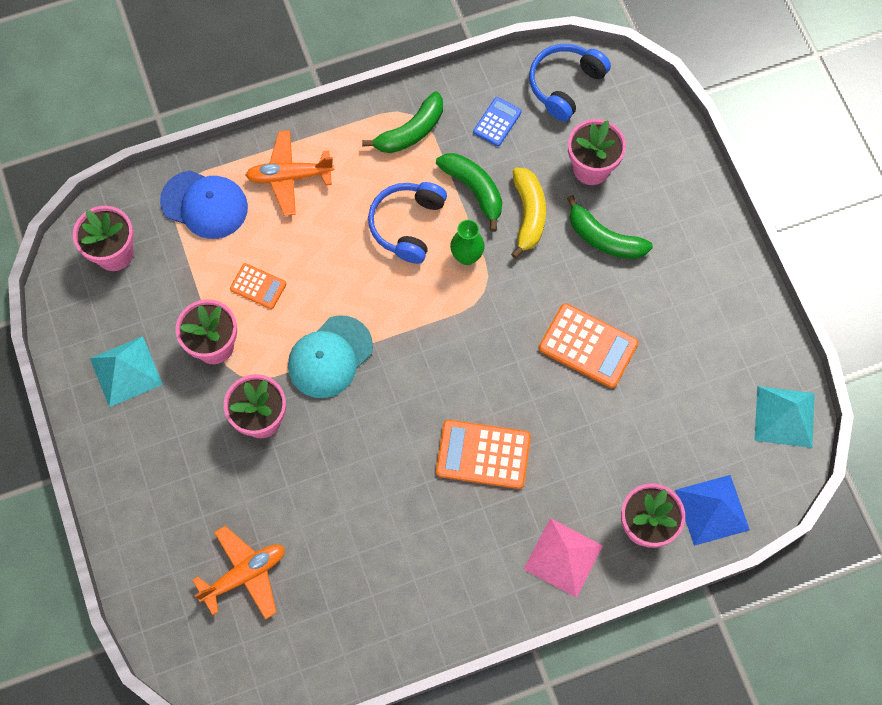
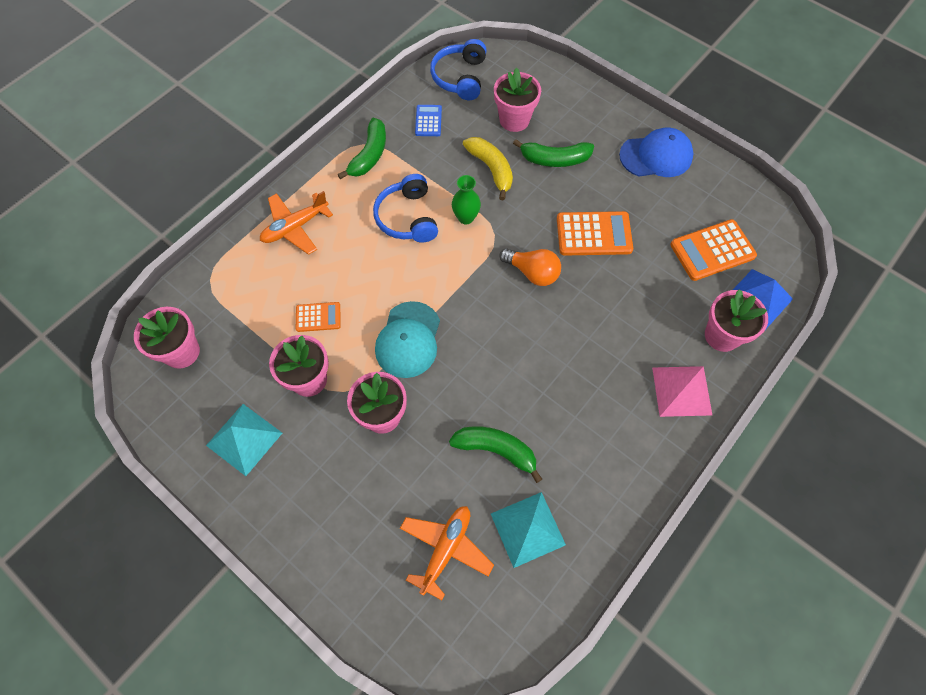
camera: 30 degrees left, 5 degrees down
(204, 204) = (238, 279): blue cap -> blue cap (656, 156)
(474, 190) = (441, 171): green banana -> green banana (496, 450)
(483, 454) = (572, 348): orange calculator -> orange calculator (712, 250)
(496, 353) = (532, 272): none -> orange light bulb
(784, 416) = (757, 212): turquoise pyramid -> turquoise pyramid (527, 529)

